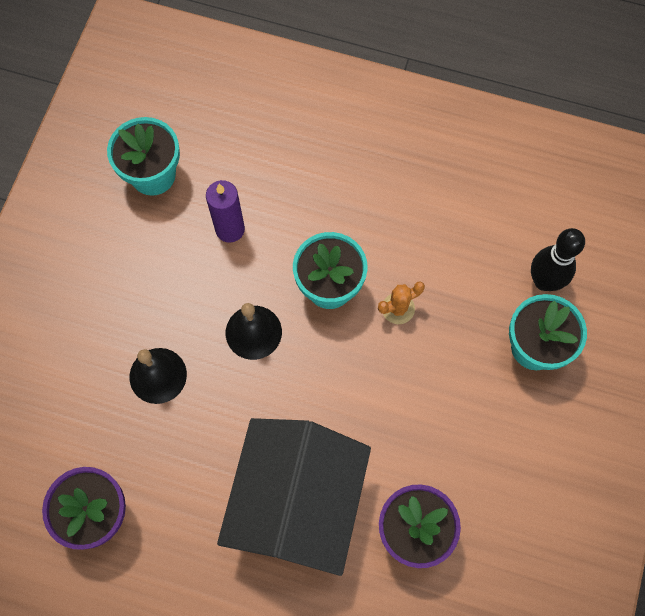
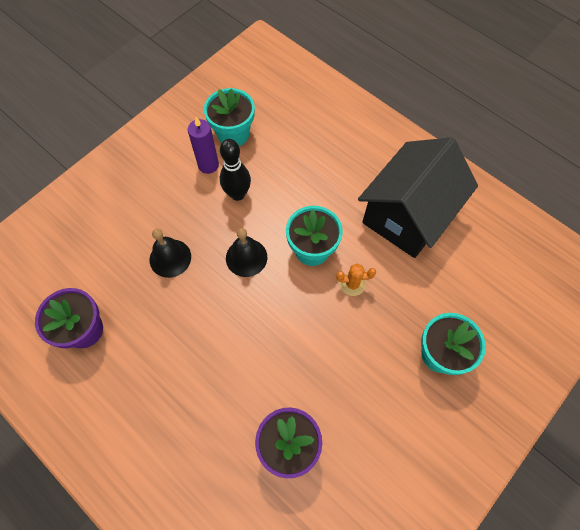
camera: 25 degrees right, 5 degrees down
(230, 229) = (264, 186): purple candle -> purple candle (208, 165)
(297, 502) = (217, 385): black house -> black house (408, 215)
(544, 281) = (467, 310): black bowling pin -> black bowling pin (237, 194)

